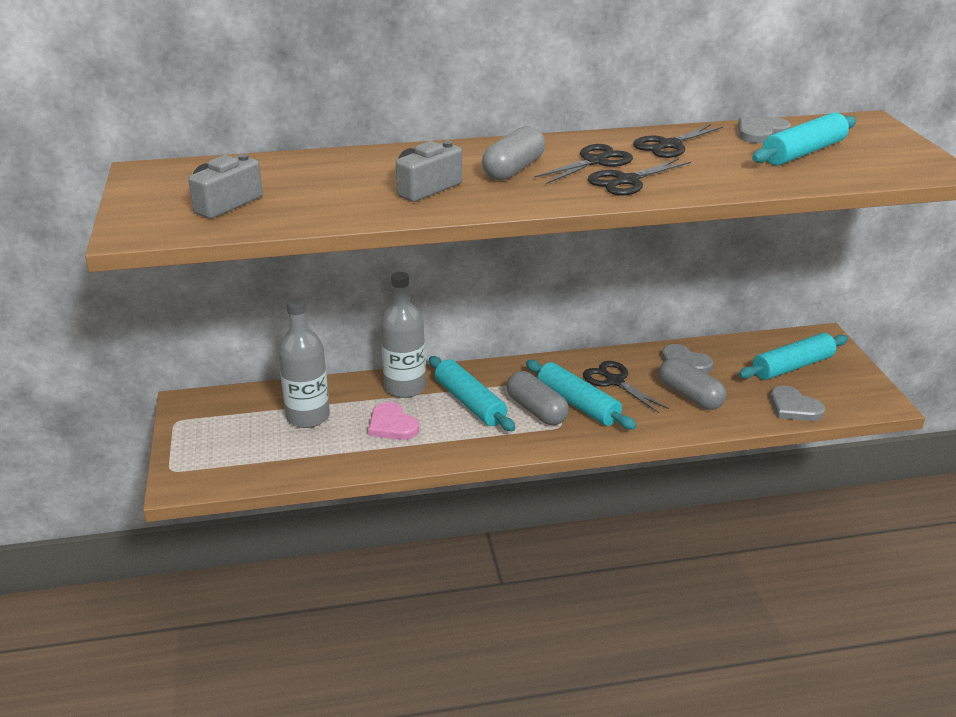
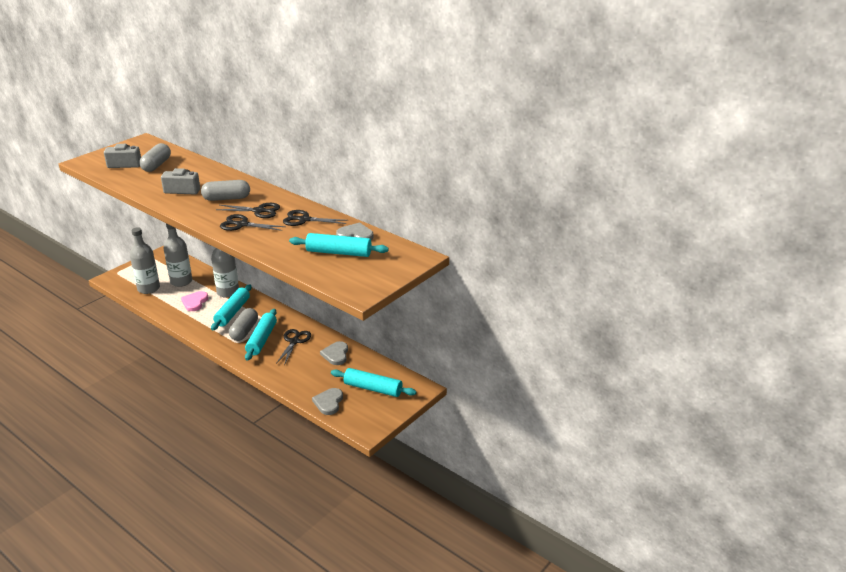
camera: 50 degrees right, 0 degrees up
(281, 454) = (148, 288): none -> grey bottle
(690, 396) = (304, 367): grey capsule -> grey capsule (156, 165)

